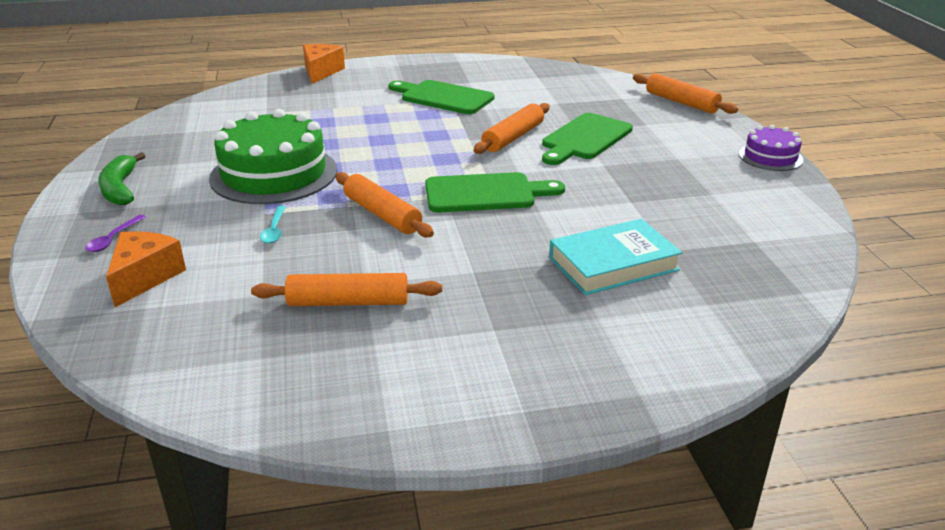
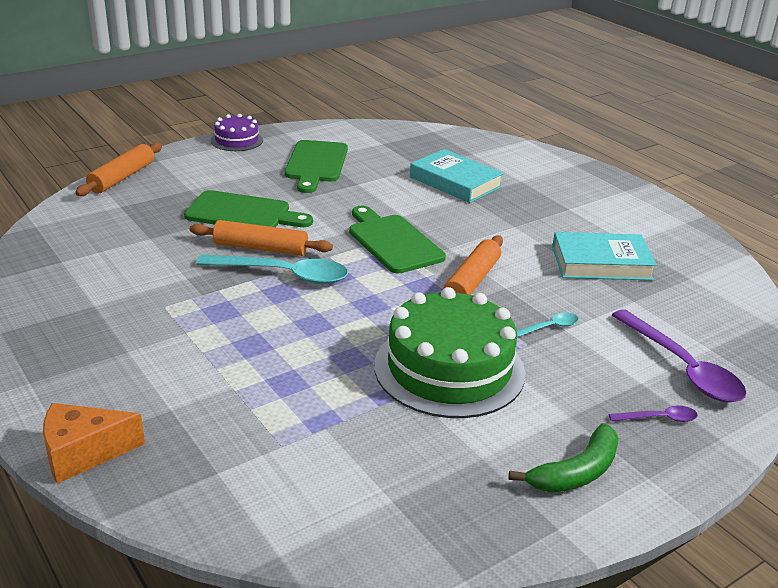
camera: 115 degrees left, 0 degrees up
(145, 277) = (682, 367): orange cheese -> purple spoon
(348, 302) = (601, 263): orange rolling pin -> turquoise book
(443, 97) = (160, 312): green cutting board -> green cutting board (316, 164)
(462, 139) = (283, 275): none -> turquoise spoon

